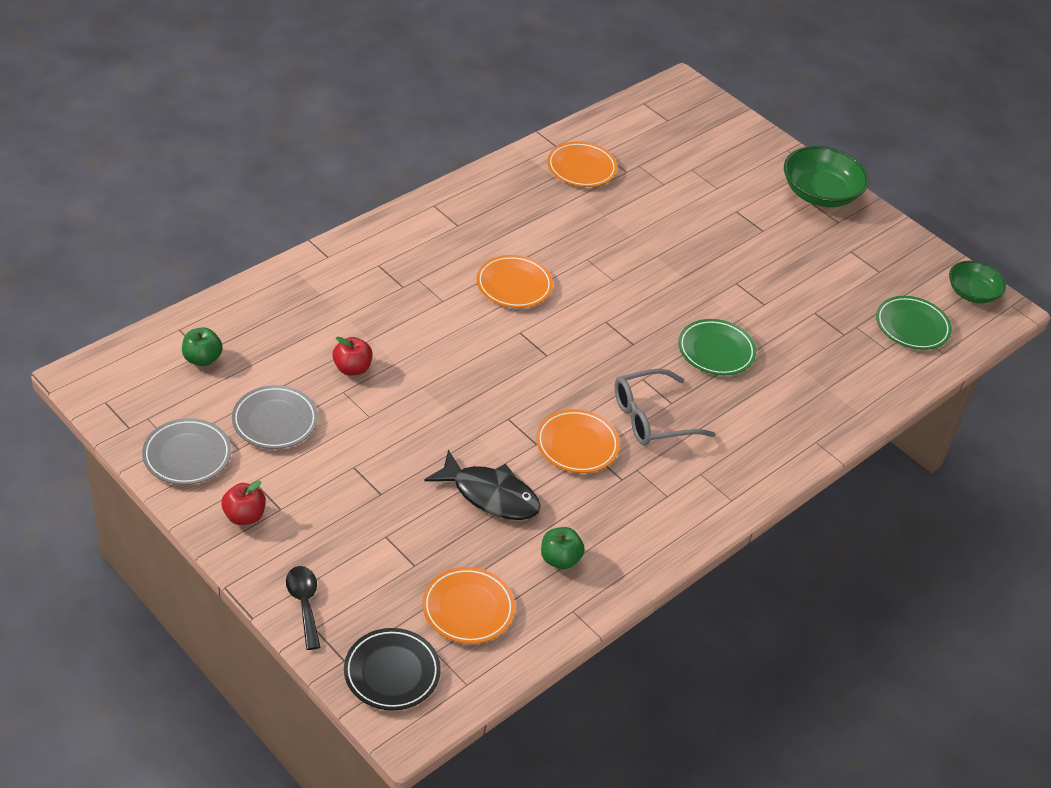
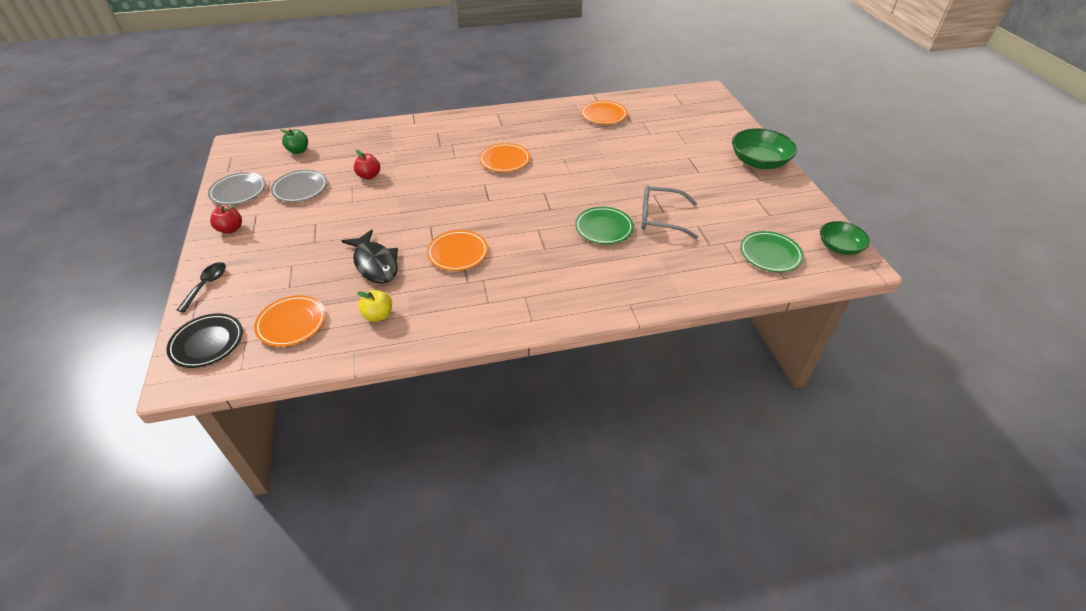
camera: 35 degrees right, 0 degrees up
(560, 559) = (378, 315): green apple -> yellow apple
(651, 418) = (522, 253): grey glasses -> grey glasses (660, 218)

